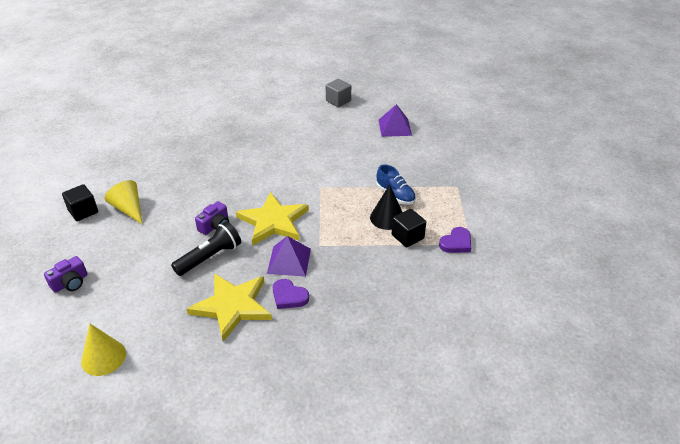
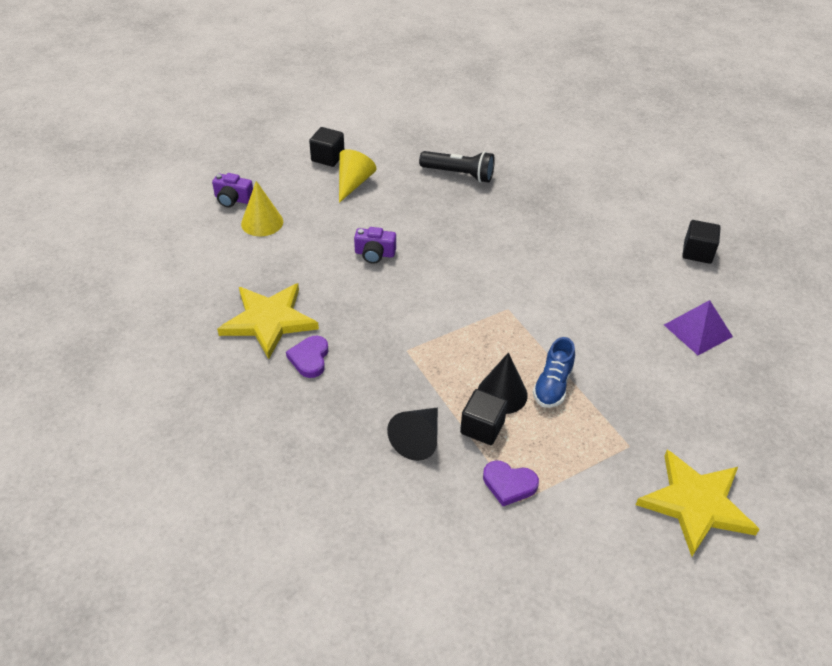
camera: 60 degrees right, 5 degrees up
(103, 357) = (159, 265): yellow cone -> yellow cone (262, 222)
(210, 257) = (326, 272): black flashlight -> black flashlight (459, 174)
(273, 221) = (416, 295): yellow star -> yellow star (696, 504)
(289, 261) = (363, 335): purple pyramid -> none
(338, 101) = (697, 252): grey cube -> black cube
(398, 268) = (418, 439): none -> black cone

